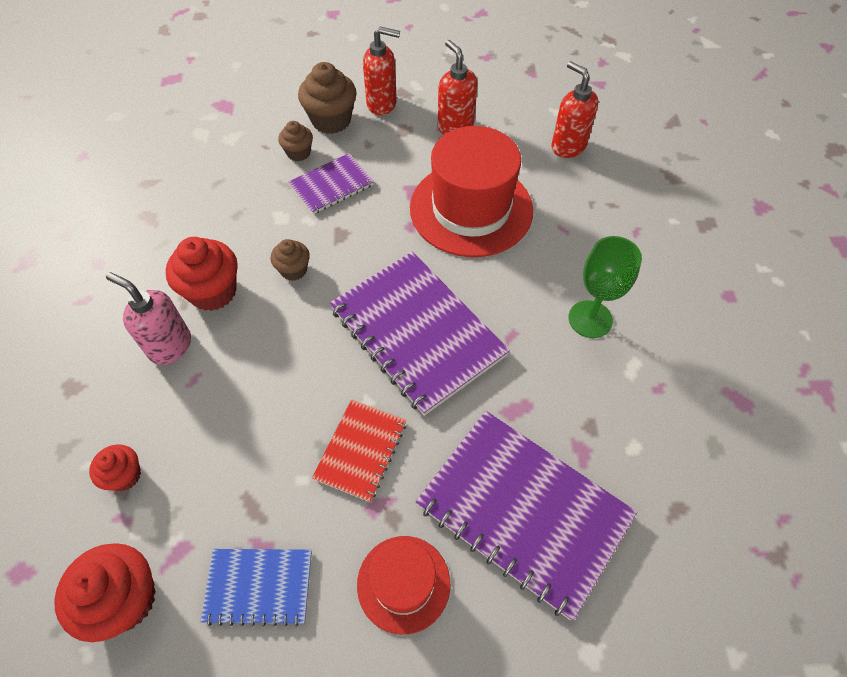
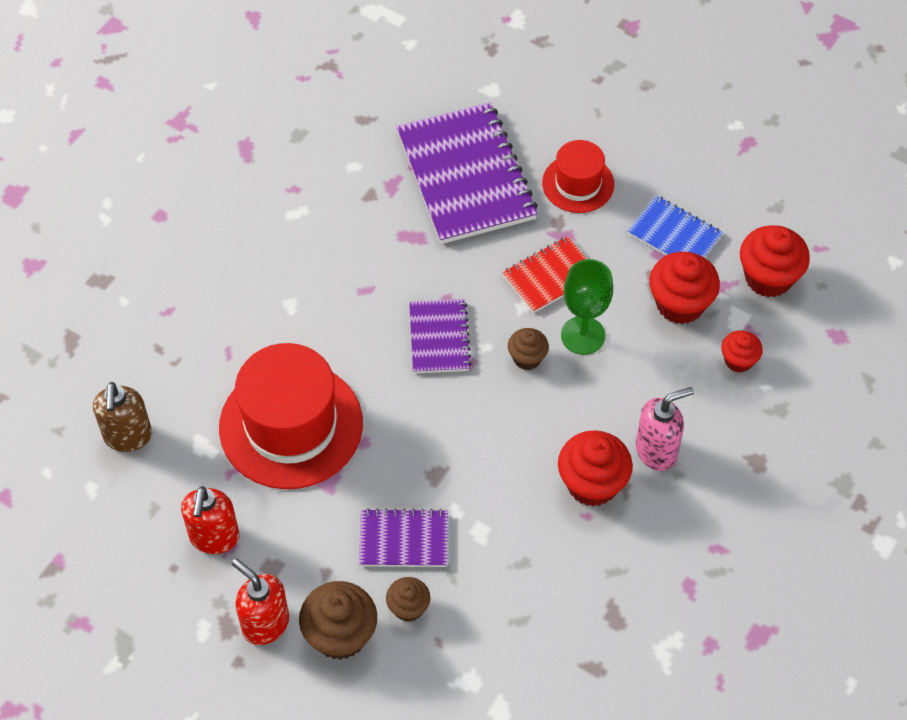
camera: 145 degrees left, 0 degrees up
(170, 346) = (656, 451): pink soap dispenser -> pink soap dispenser turned 90 degrees counterclockwise
(213, 502) = (680, 304): none -> red cupcake
(294, 270) = (505, 462): brown cupcake -> brown cupcake (527, 358)
(417, 332) = (439, 338): purple notebook -> purple notebook, size x0.53
(568, 146) = (128, 437): red soap dispenser -> brown soap dispenser
(590, 319) = (290, 264): green goblet -> green goblet (583, 335)

